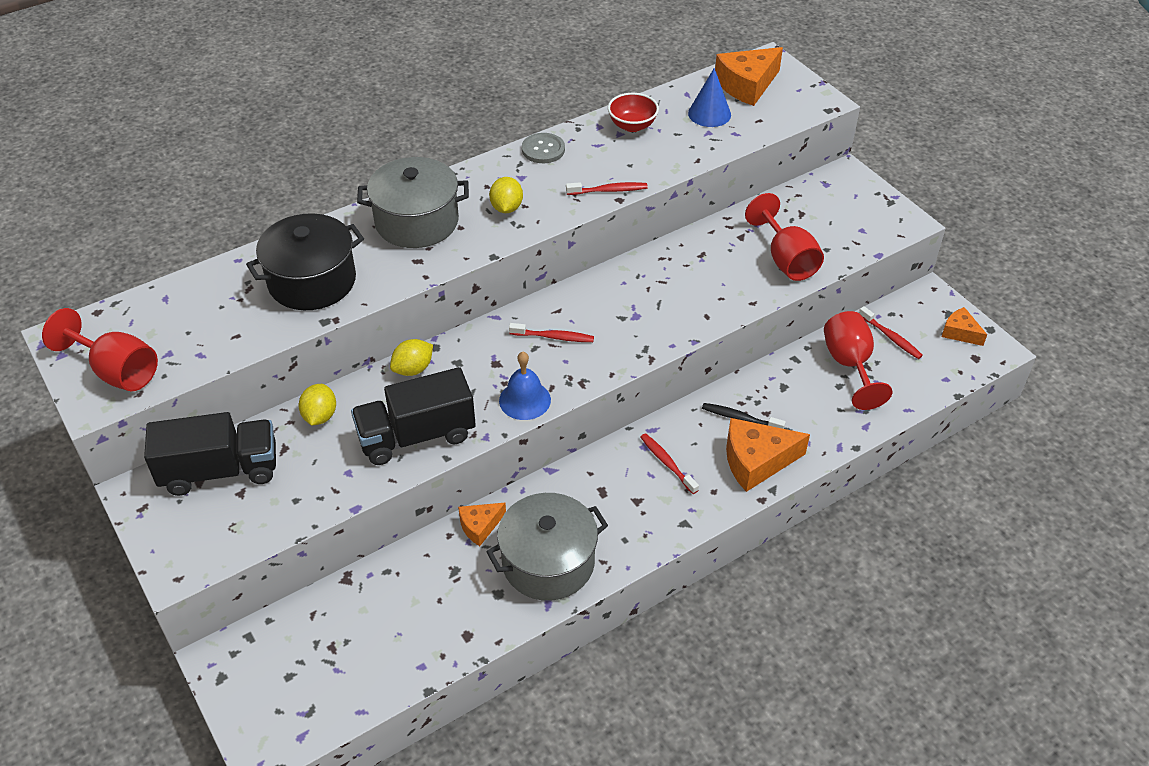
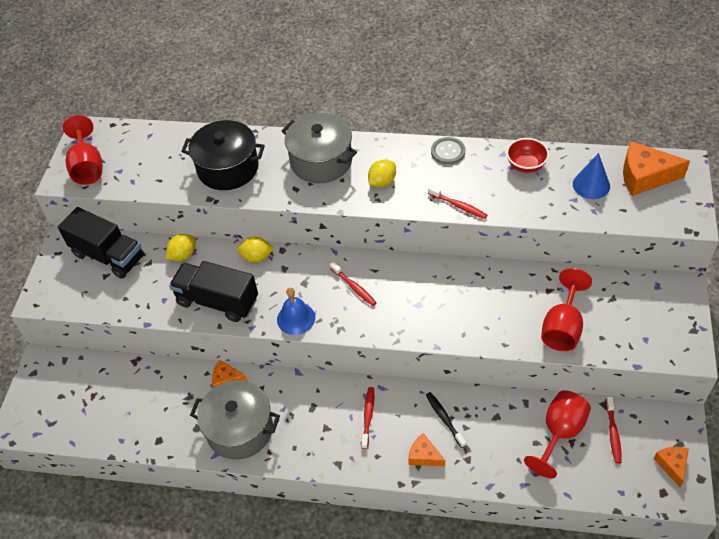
camera: 45 degrees right, 5 degrees up
(756, 461) = (424, 456): orange cheese -> orange cheese, size x0.57

